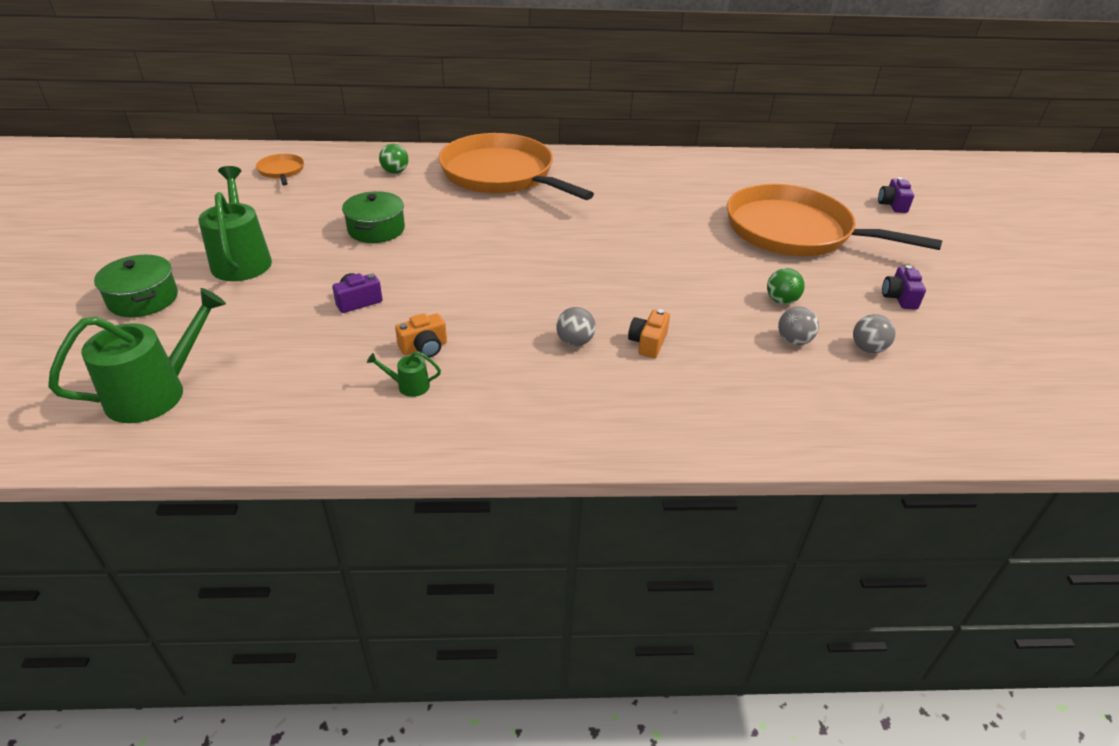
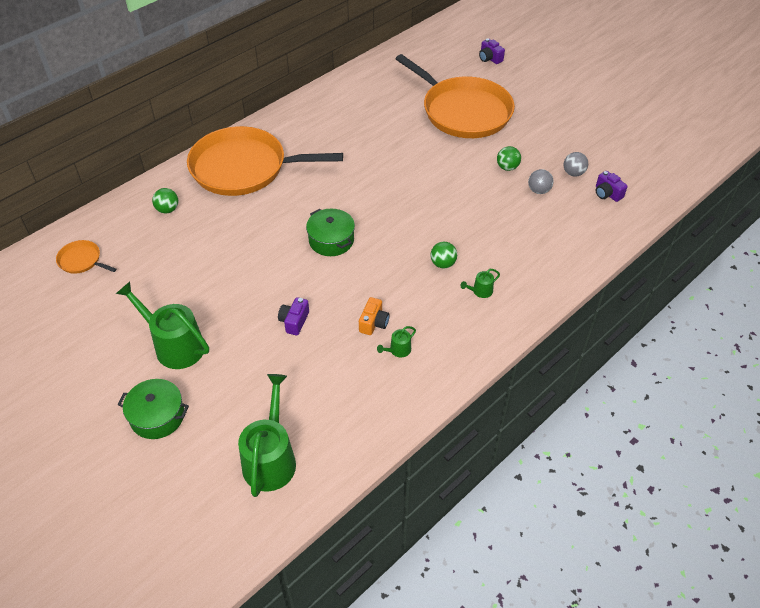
camera: 40 degrees left, 10 degrees up
(376, 229) = (227, 264): green pot -> green pot (331, 240)
(575, 342) = (443, 264): grey ball -> green ball
(579, 391) = (480, 291): none -> green watering can
(648, 343) = (477, 239): orange camera -> none
(794, 231) = (463, 111): orange pan -> orange pan turned 120 degrees counterclockwise
(899, 297) = (555, 129): purple camera -> purple camera (607, 193)

